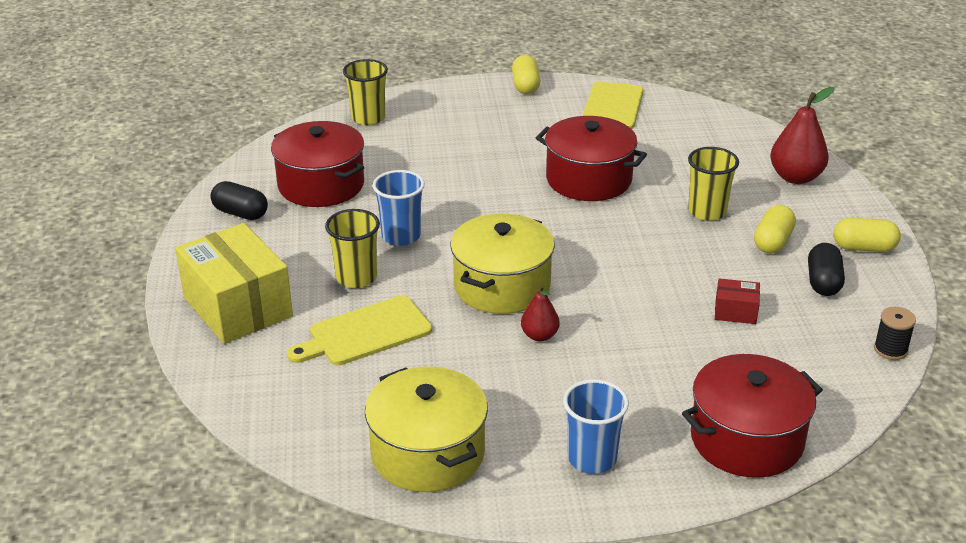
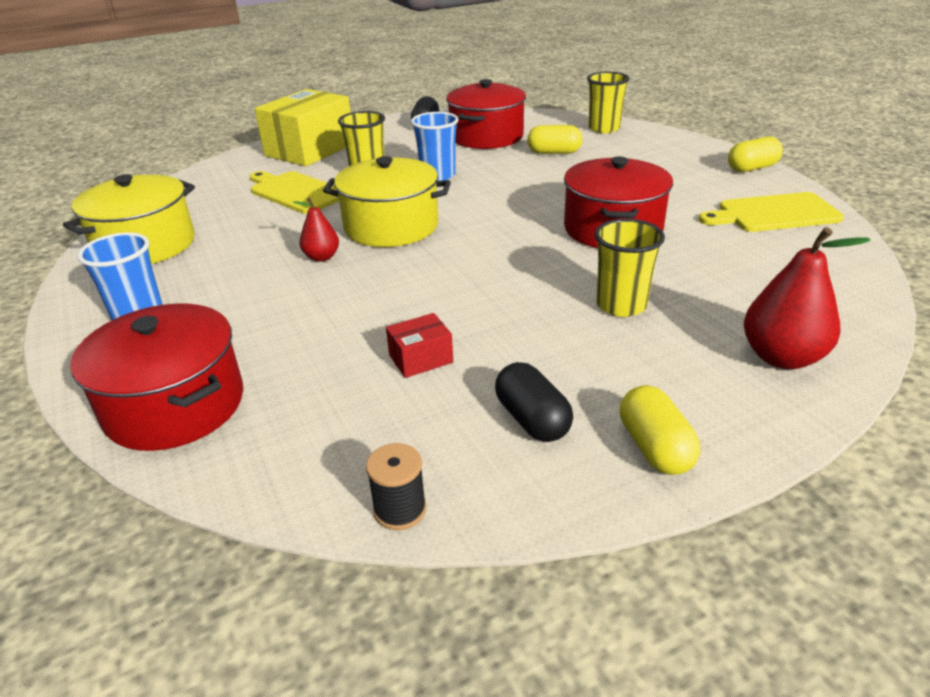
camera: 70 degrees right, 0 degrees up
(735, 312) = (421, 359): red box -> red box turned 75 degrees clockwise
(773, 242) = (597, 363): yellow capsule -> yellow capsule (554, 152)
(823, 282) = (532, 419): black capsule -> black capsule turned 75 degrees clockwise

